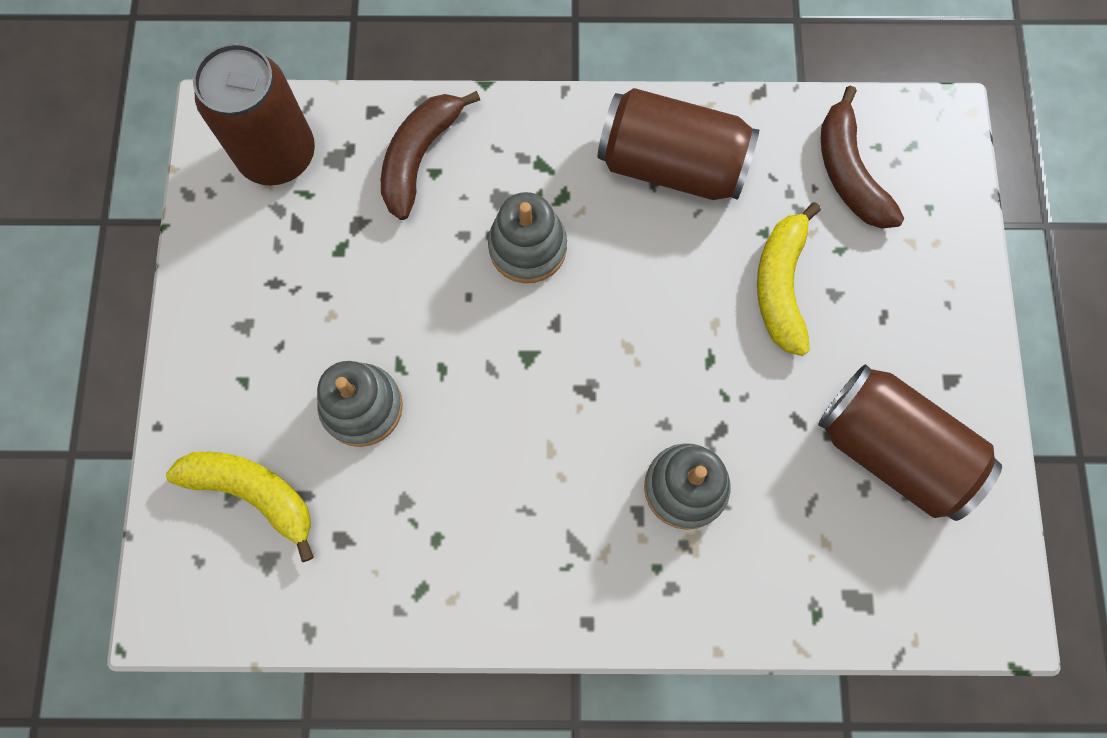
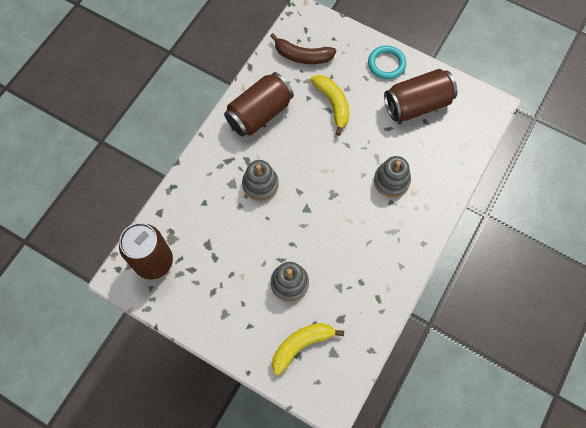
camera: 60 degrees left, 5 degrees down
(420, 157) = (193, 205): brown banana -> none
(781, 285) = (333, 104): yellow banana -> yellow banana turned 150 degrees counterclockwise
(944, 340) = (386, 64): none -> turquoise ring

